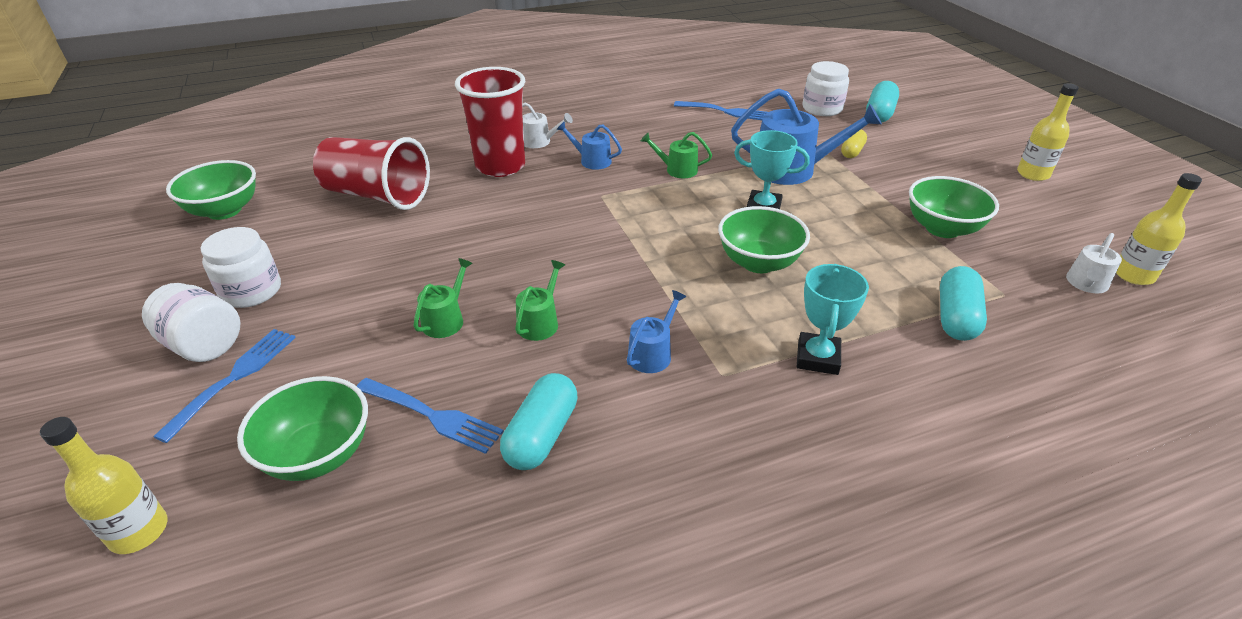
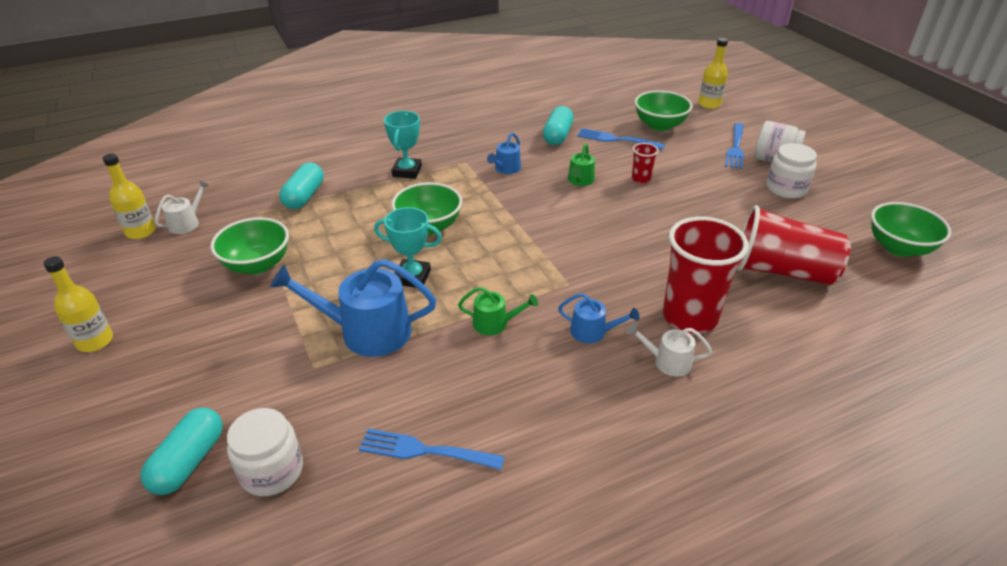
camera: 175 degrees right, 0 degrees up
(446, 320) = (641, 179): green watering can -> red cup
(852, 151) = (281, 368): yellow capsule -> none

